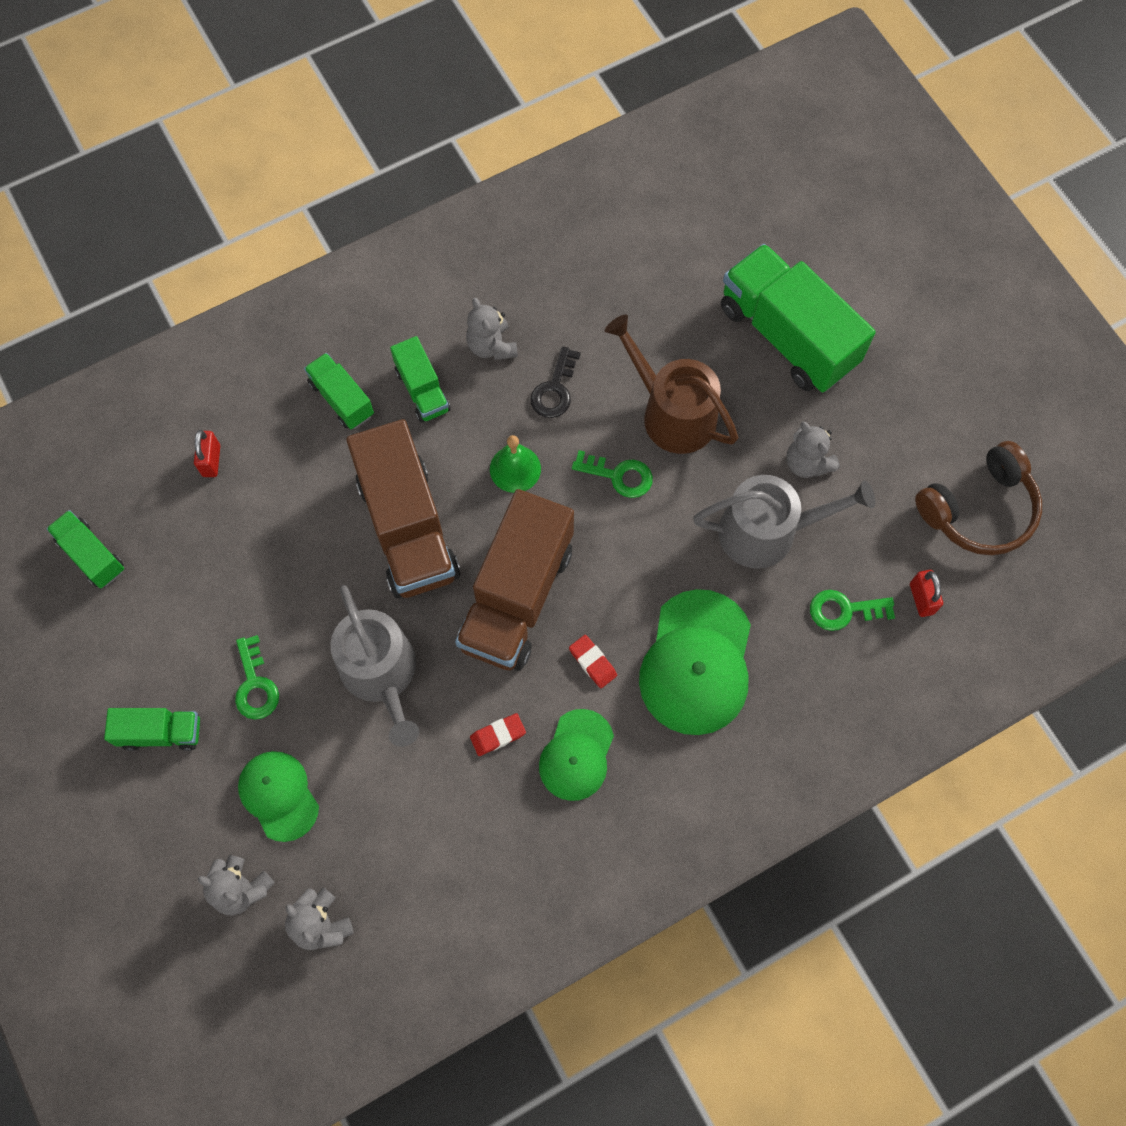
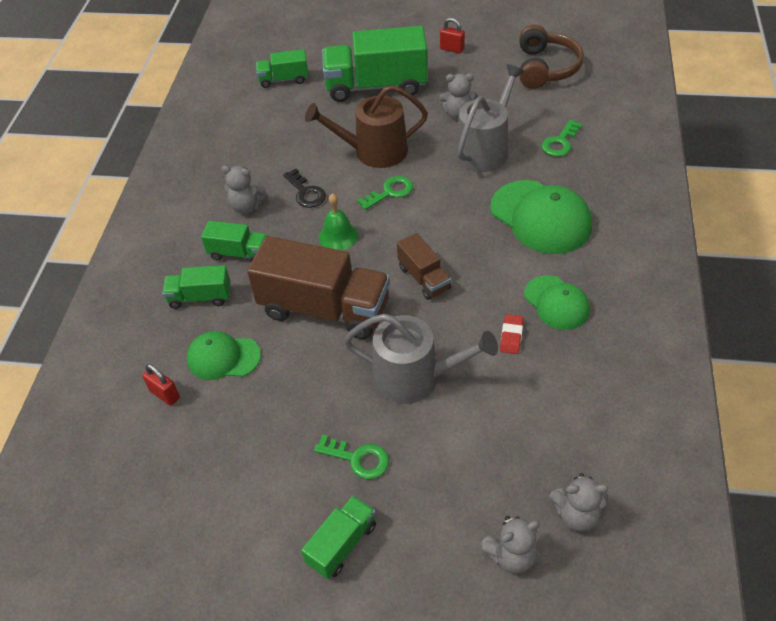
camera: 50 degrees left, 20 degrees down
(92, 555) = (157, 514): green truck -> green truck (284, 79)
(279, 795) = (455, 489): green cap -> green cap (223, 357)
(517, 596) = (424, 278): brown truck -> brown truck, size x0.51
(592, 662) = (500, 264): red eraser -> none
(921, 598) = (579, 111): red padlock -> red padlock (452, 49)

